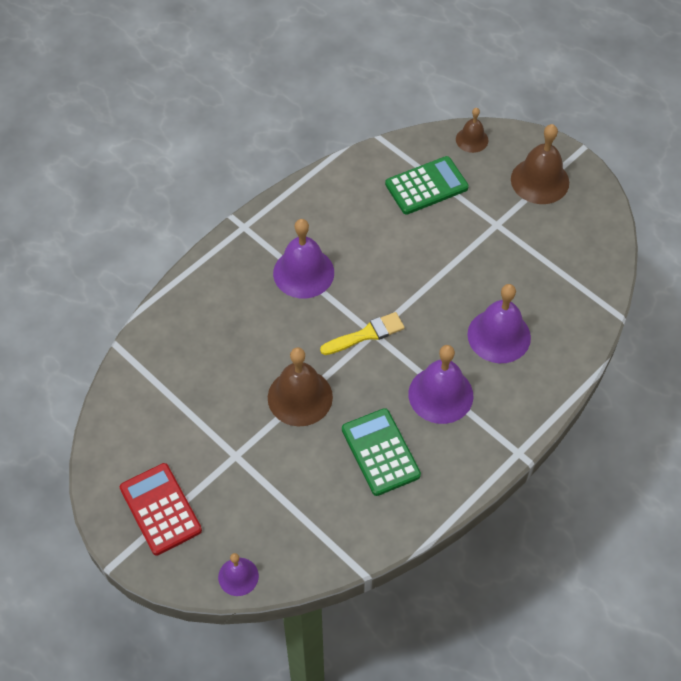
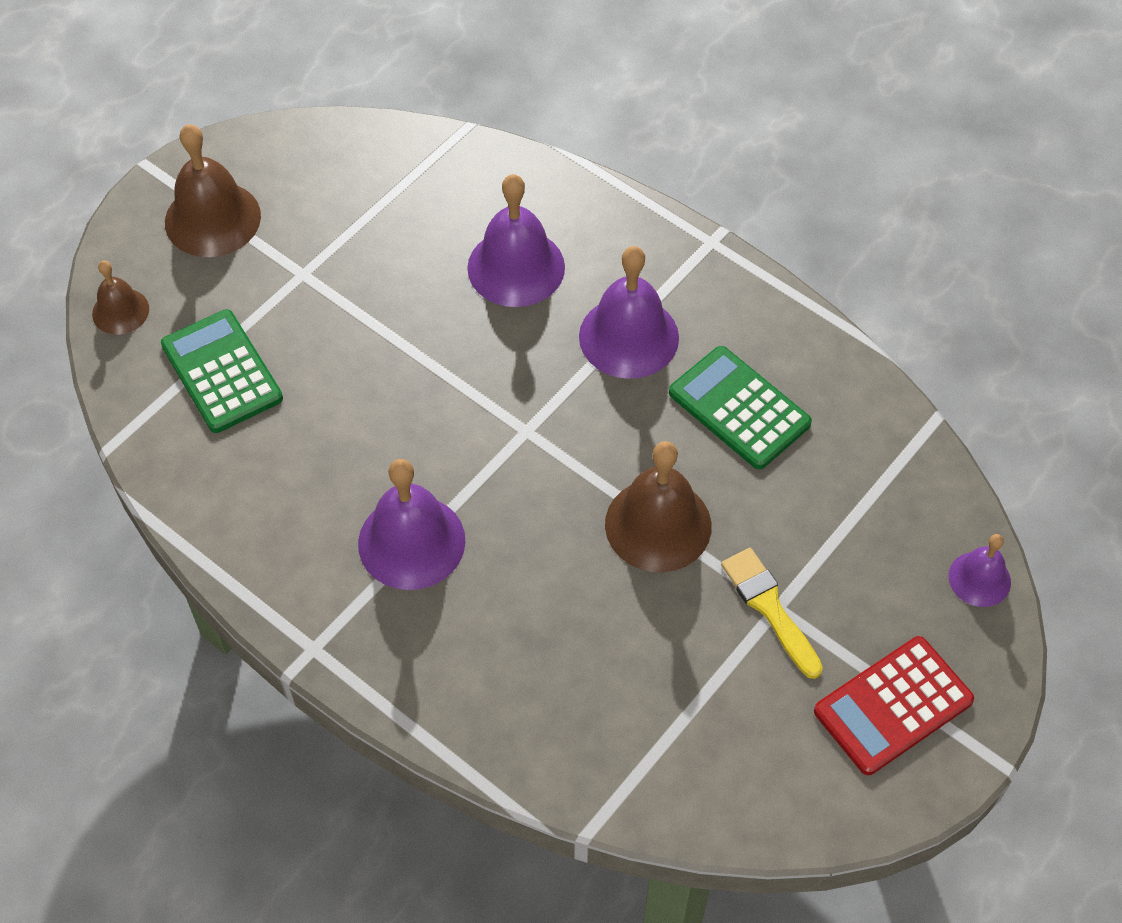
camera: 95 degrees left, 0 degrees up
(366, 334) = (530, 441): yellow brush -> yellow brush (769, 608)
(380, 452) = (739, 408): green calculator -> green calculator turned 75 degrees clockwise

